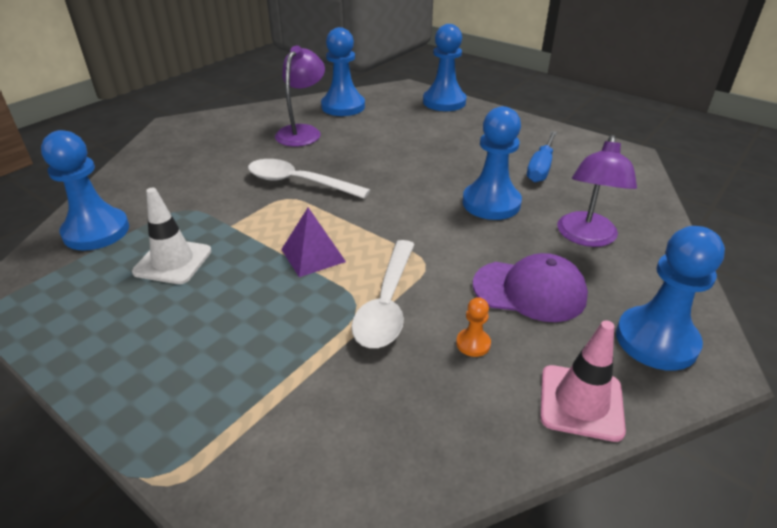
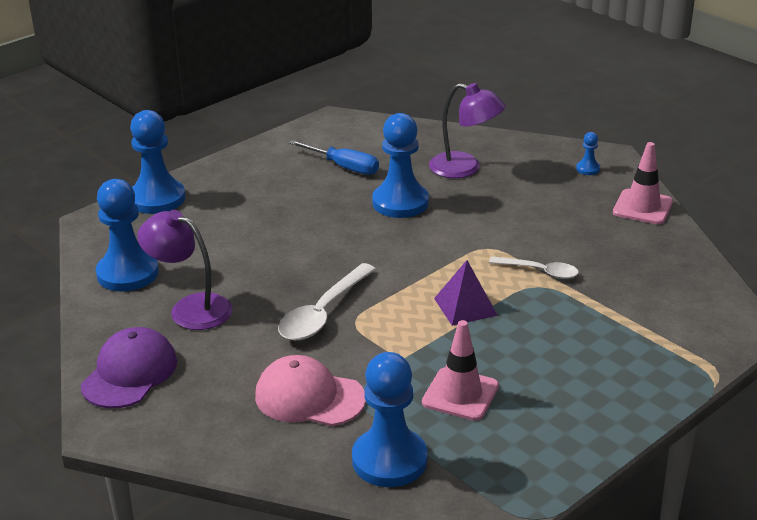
camera: 80 degrees left, 5 degrees down
(173, 261) = (460, 394): white traffic cone -> pink traffic cone
(186, 188) = (309, 397): none -> pink cap
(387, 304) = (539, 271): white spoon -> white spoon, size x0.62
(473, 343) = (588, 238): orange pawn -> none
(529, 291) = (530, 205): purple cap -> purple cap (129, 373)
(656, 340) = (588, 169): blue pawn -> blue pawn, size x0.44

